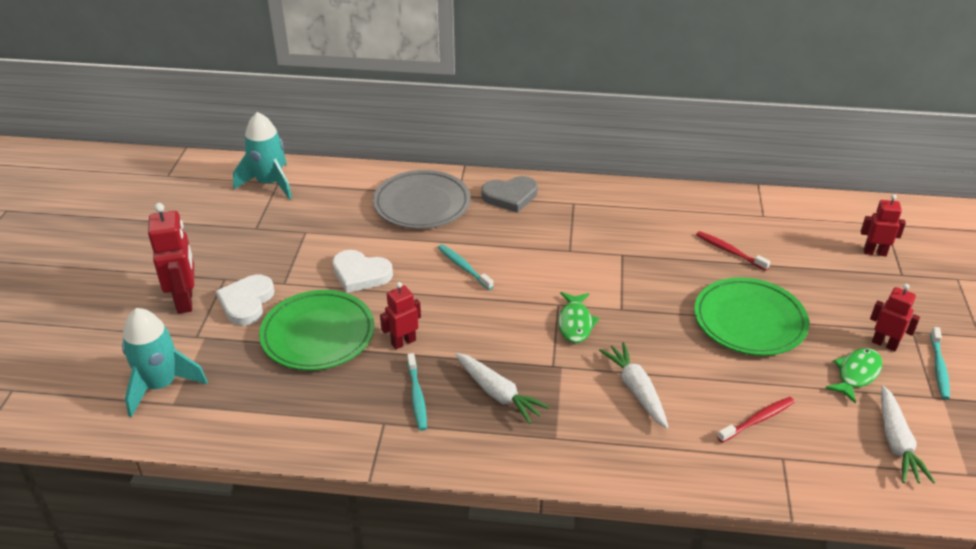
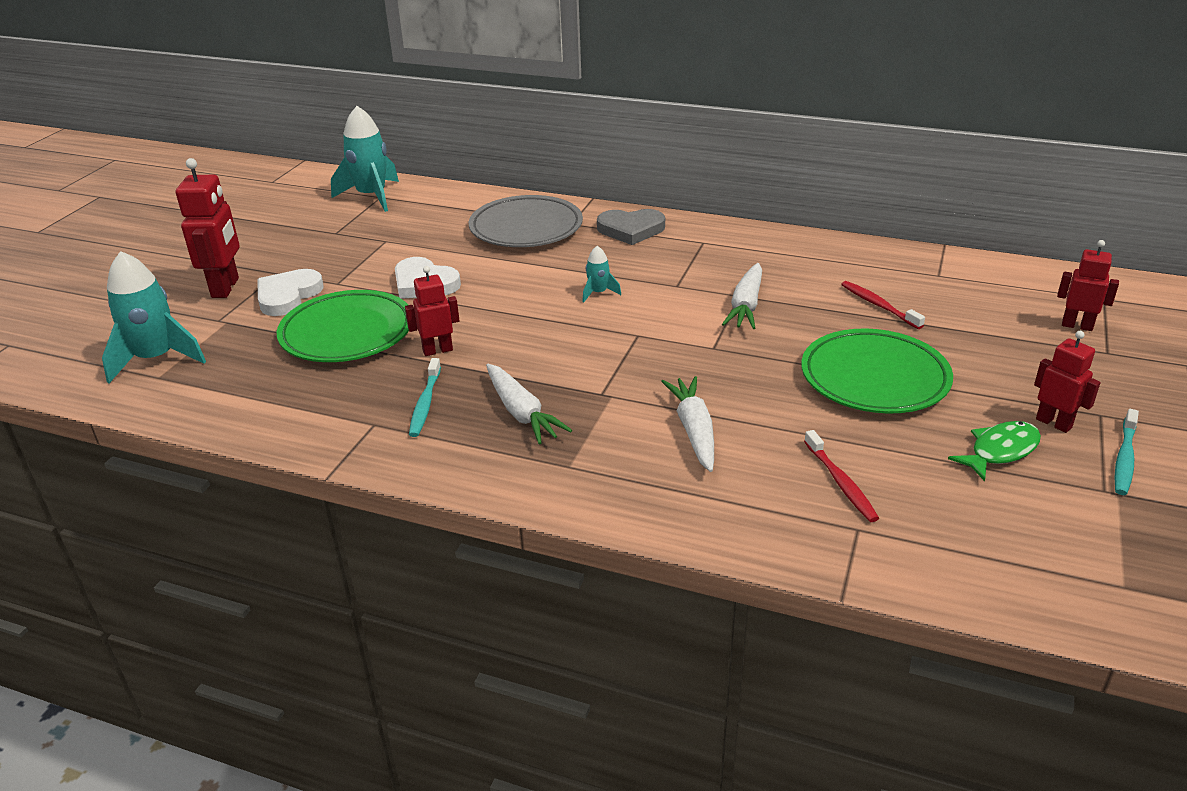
camera: 15 degrees right, 5 degrees down
(463, 267) = (543, 289): turquoise toothbrush -> none
(510, 266) = (598, 293): none -> turquoise rocket
(575, 323) = (649, 355): green fish -> none
(757, 420) = (841, 482): red toothbrush -> red toothbrush turned 90 degrees clockwise
(896, 442) = (1029, 534): white carrot -> white carrot (746, 306)

